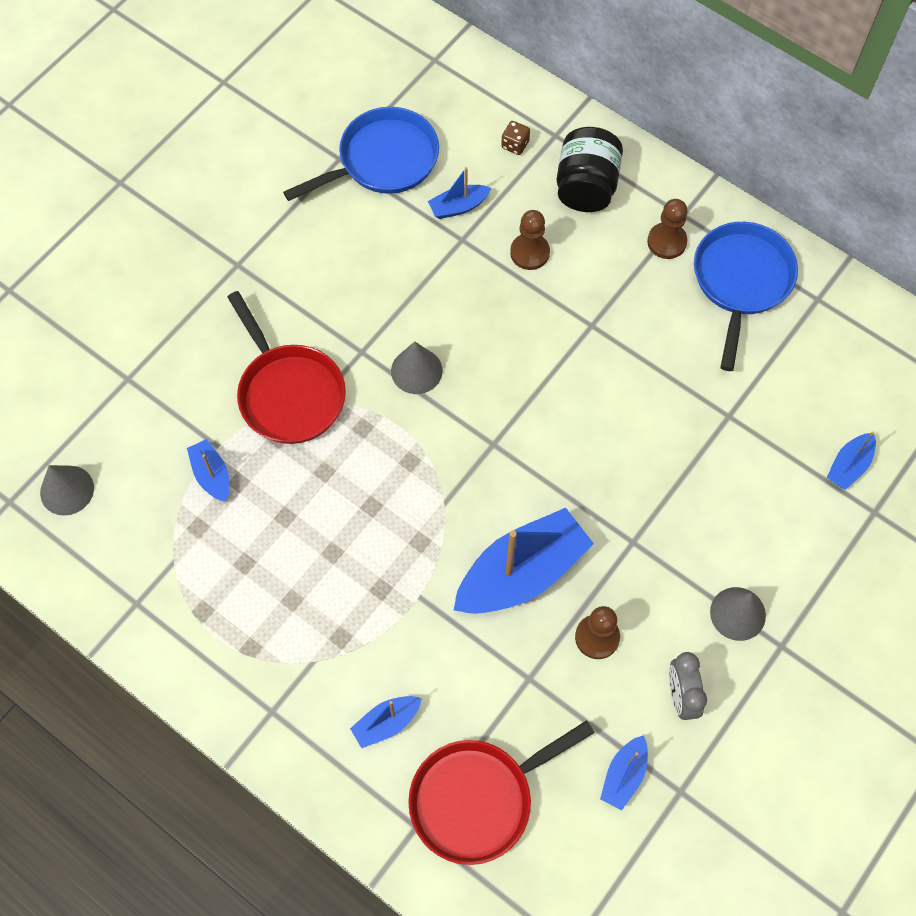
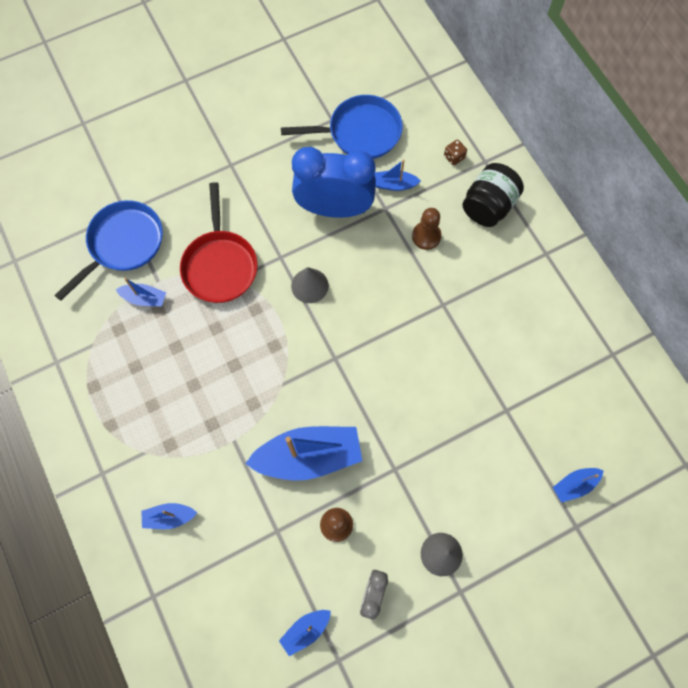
camera: 25 degrees right, 5 degrees up
(67, 490) = (52, 268): grey cone -> none
(212, 475) = (144, 298): blue boat -> blue boat turned 105 degrees clockwise
(399, 265) = (334, 208): none -> blue clock
(478, 798) = (202, 598): red pan -> none
(666, 242) = (525, 268): brown pawn -> none
(741, 282) = (563, 318): blue pan -> blue pan (123, 244)

